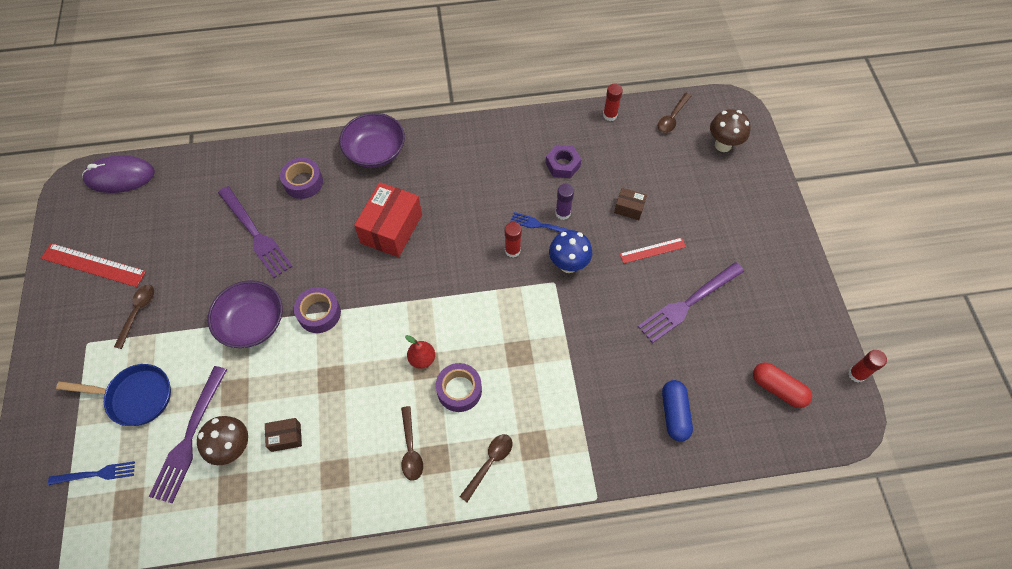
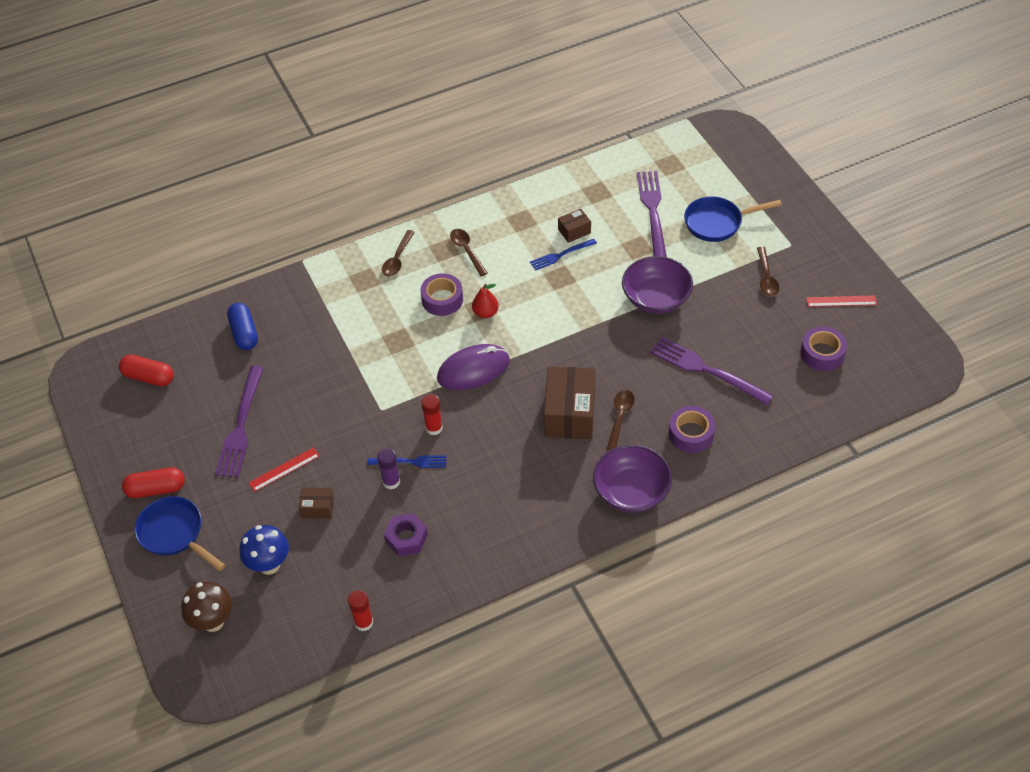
camera: 165 degrees right, 10 degrees down
(93, 265) = (841, 301): red ruler -> red ruler, size x0.62
(96, 474) = (708, 173): blue fork -> blue fork (560, 255)
(120, 176) = (890, 384): purple mouse -> purple mouse (473, 370)
(233, 448) = (612, 214): brown mushroom -> none
(319, 313) = (599, 321): purple tape -> purple tape (822, 354)
(391, 229) = (570, 414): red box -> brown box
(568, 265) = (371, 430): blue mushroom -> blue mushroom (269, 565)
(672, 118) = (282, 643): brown spoon -> brown spoon (620, 417)
(687, 304) = (241, 426): purple fork -> purple fork turned 150 degrees clockwise
(752, 220) = (174, 534): none -> blue pan
(769, 264) = (156, 489): none -> red capsule
(856, 374) = (71, 409): red glue stick -> none

